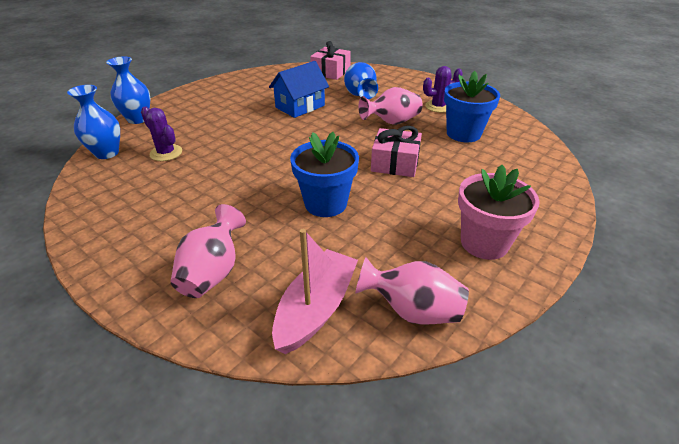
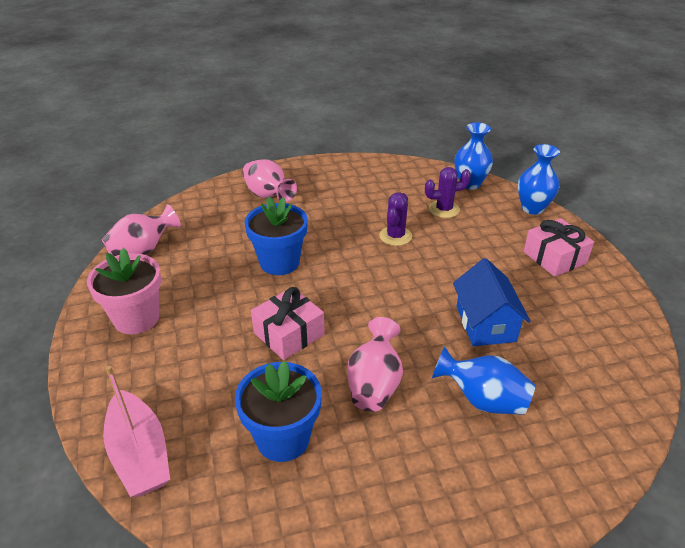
camera: 125 degrees right, 0 degrees up
(316, 309) = (194, 219): pink boat -> pink boat (140, 454)
(330, 72) = (605, 414): pink gift -> pink gift (554, 257)
(438, 106) = (377, 470): purple cactus -> purple cactus (395, 236)

